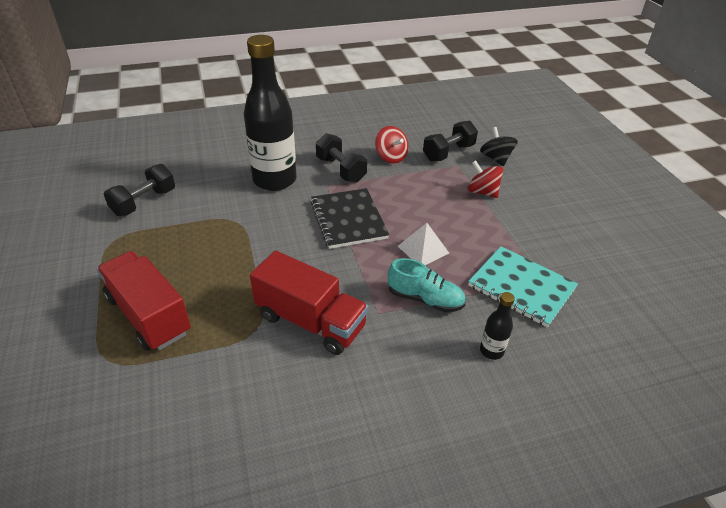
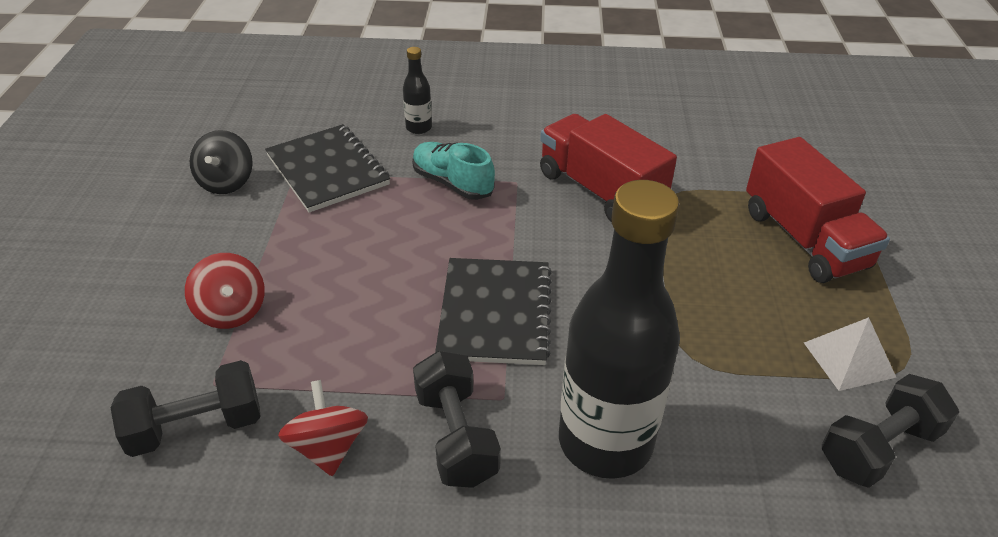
camera: 160 degrees left, 0 degrees up
(423, 249) = (410, 239): white pyramid -> white pyramid (849, 359)
(496, 158) = (121, 383): black spinning top -> black spinning top (226, 182)
(521, 287) = (327, 170): turquoise notebook -> black notebook

